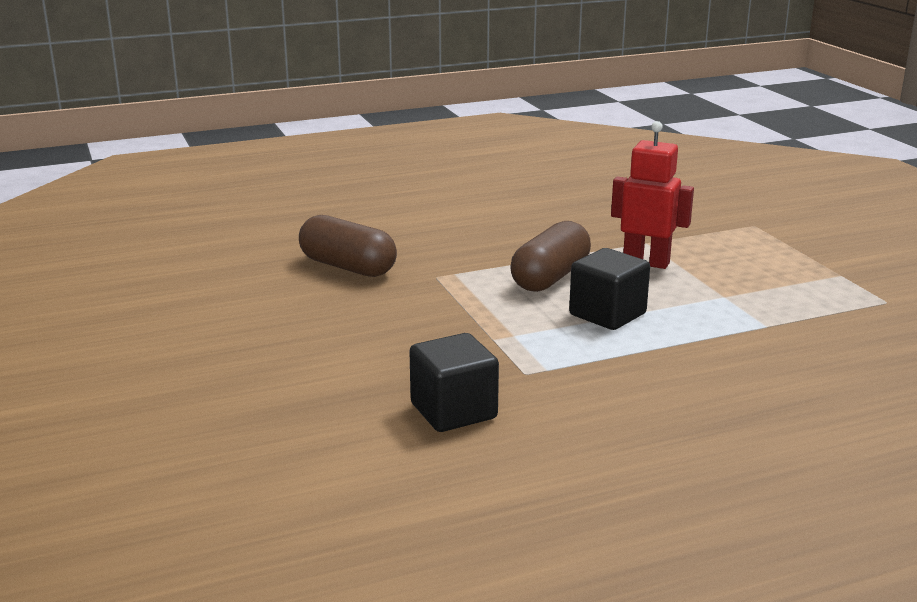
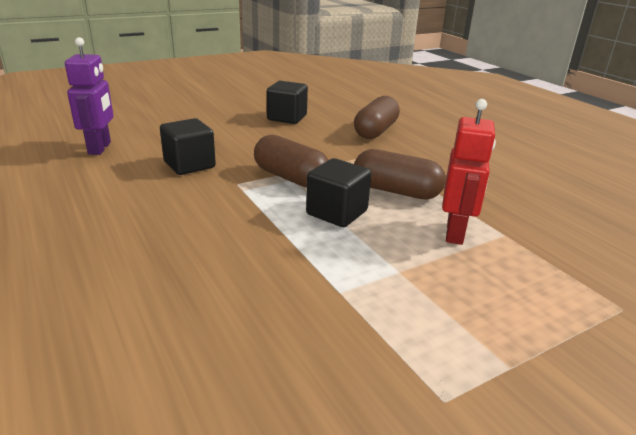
camera: 80 degrees right, 5 degrees up
(259, 326) = (287, 117): none -> black cube
(360, 506) = (100, 148): none -> purple robot
(508, 335) = (291, 178): none -> brown capsule

